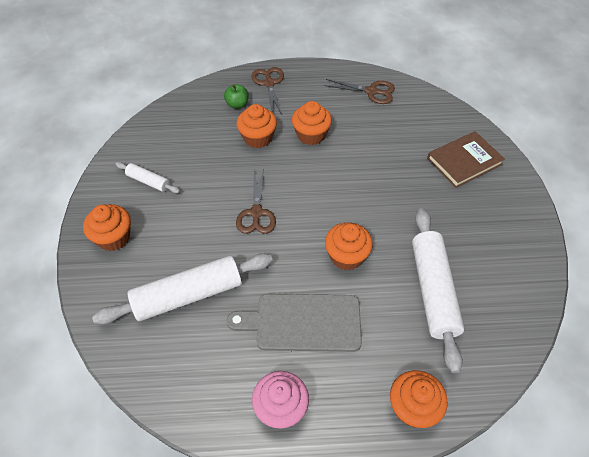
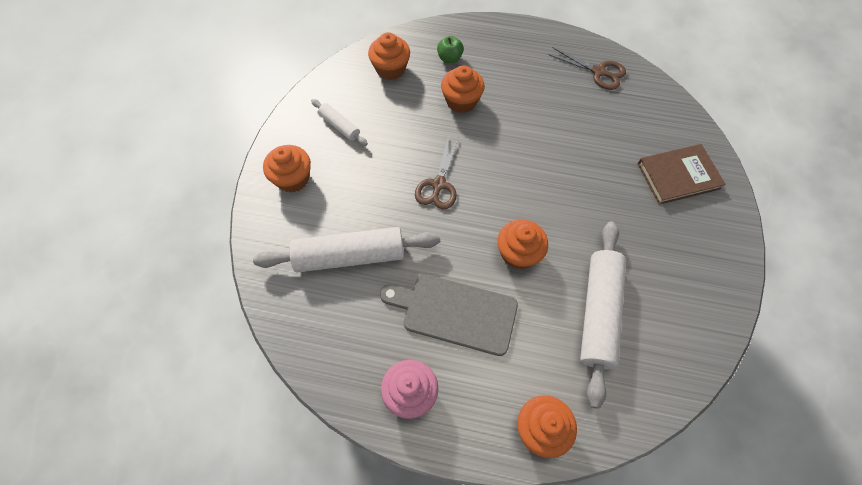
camera: 15 degrees right, 10 degrees up
(269, 83) = (489, 40): brown scissors -> none
(311, 135) = (518, 109): orange cupcake -> orange cupcake (390, 69)

